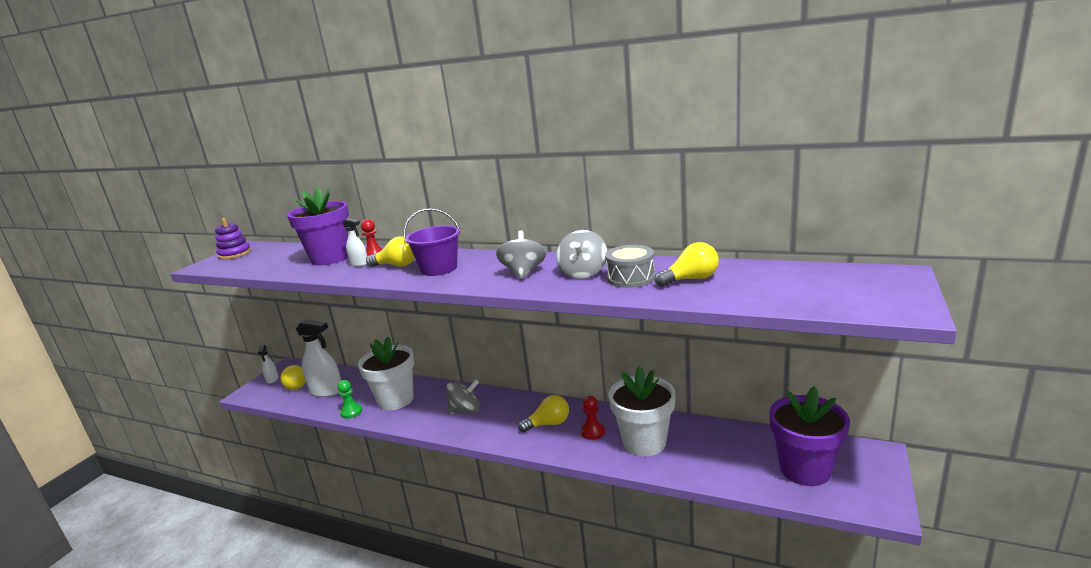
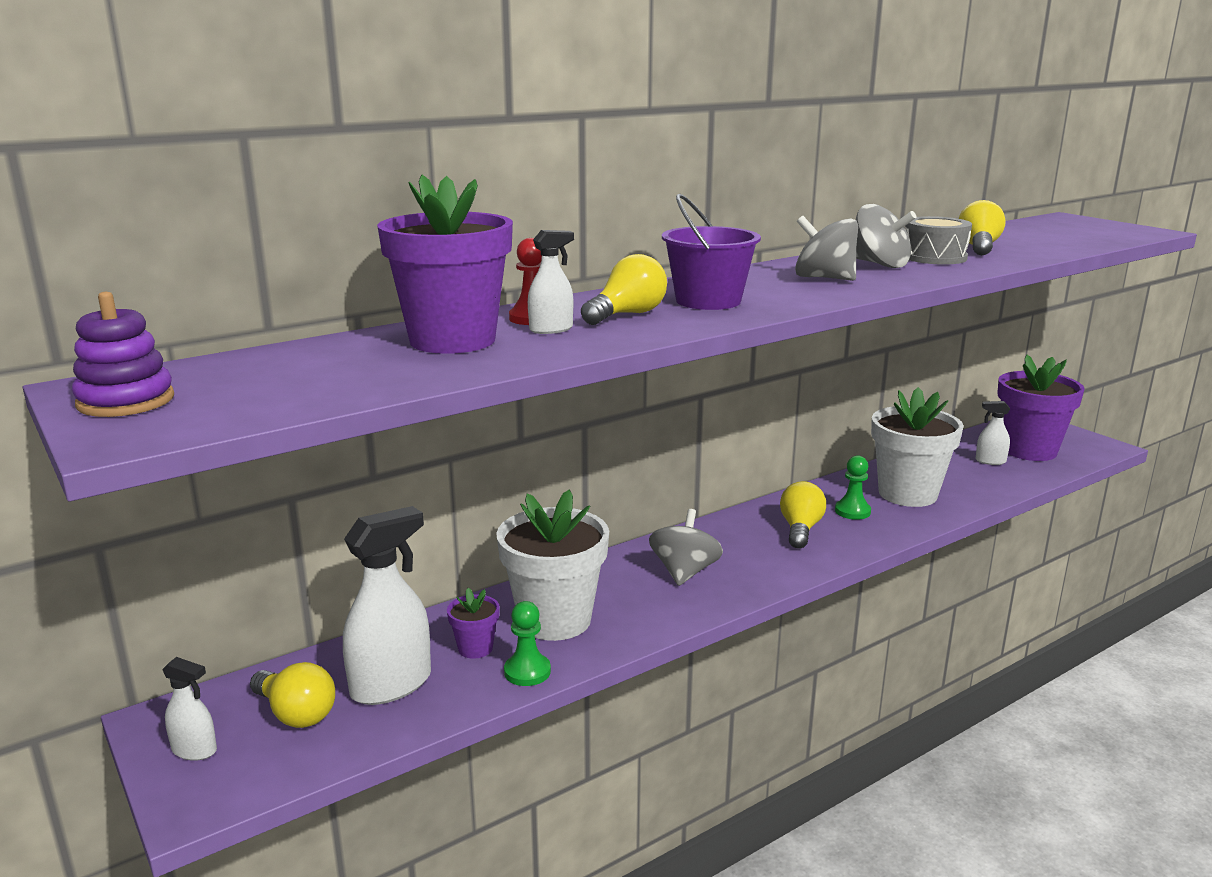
camera: 60 degrees left, 0 degrees up
(362, 394) = (475, 648): none -> purple flower pot
(593, 432) = (852, 511): red pawn -> green pawn
(752, 458) = (990, 461): none -> white spray bottle

